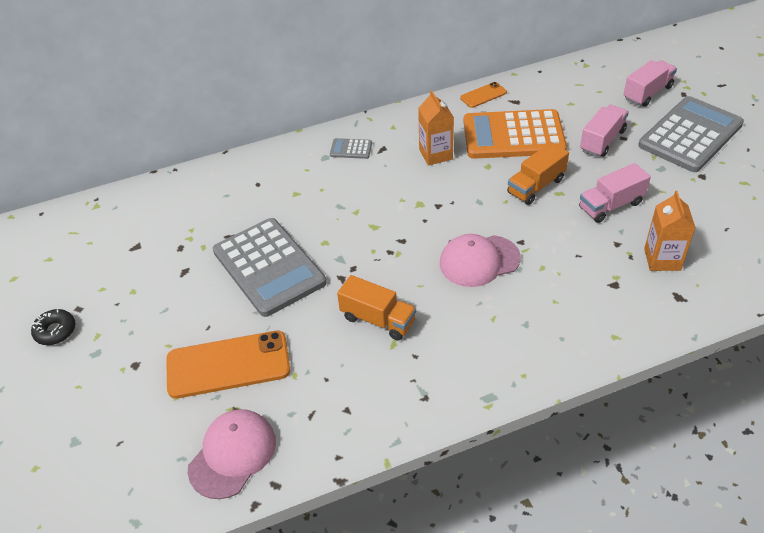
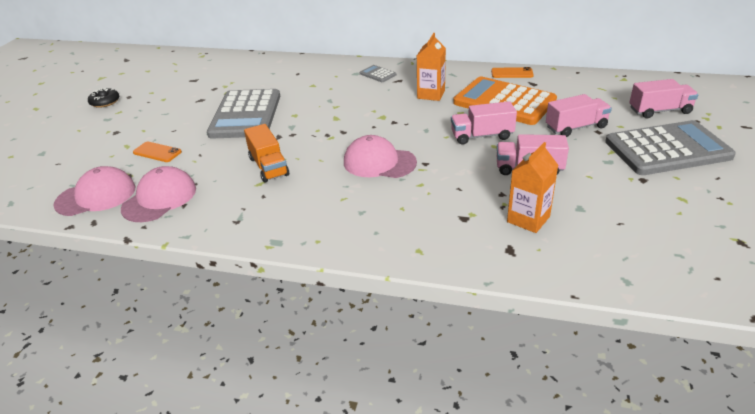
camera: 35 degrees right, 10 degrees down
(228, 365) = (157, 152): orange phone -> orange phone, size x0.50
(311, 417) = (159, 198): none -> pink cap
(536, 186) = (482, 136): orange truck -> pink truck

